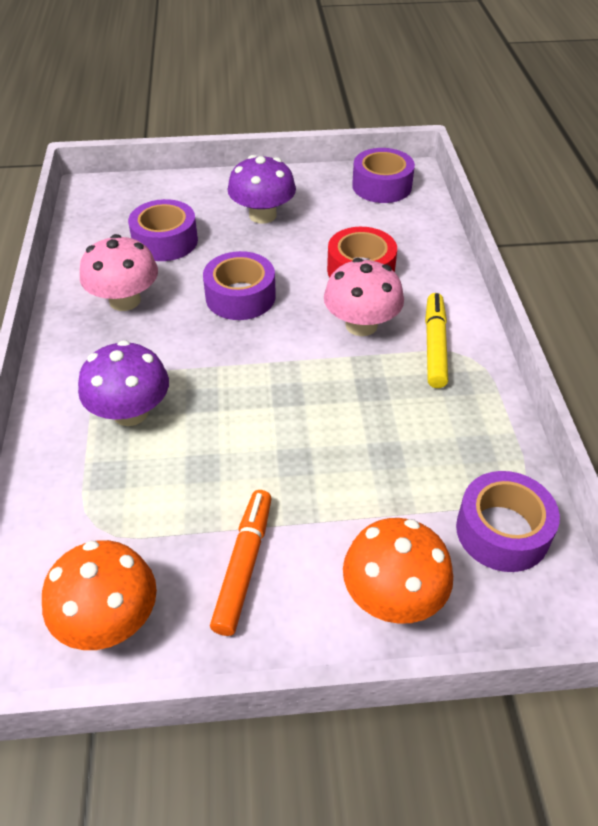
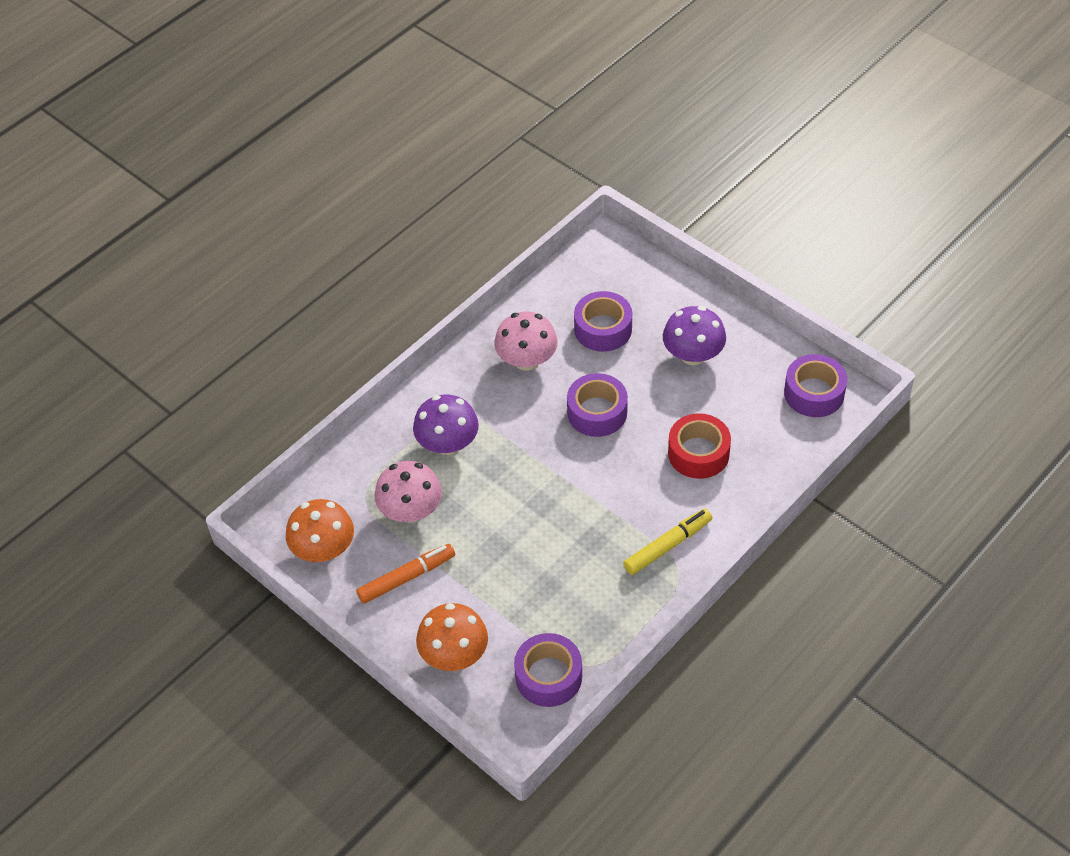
camera: 50 degrees right, 5 degrees up
(361, 325) = (643, 494): pink mushroom -> pink mushroom (411, 510)

